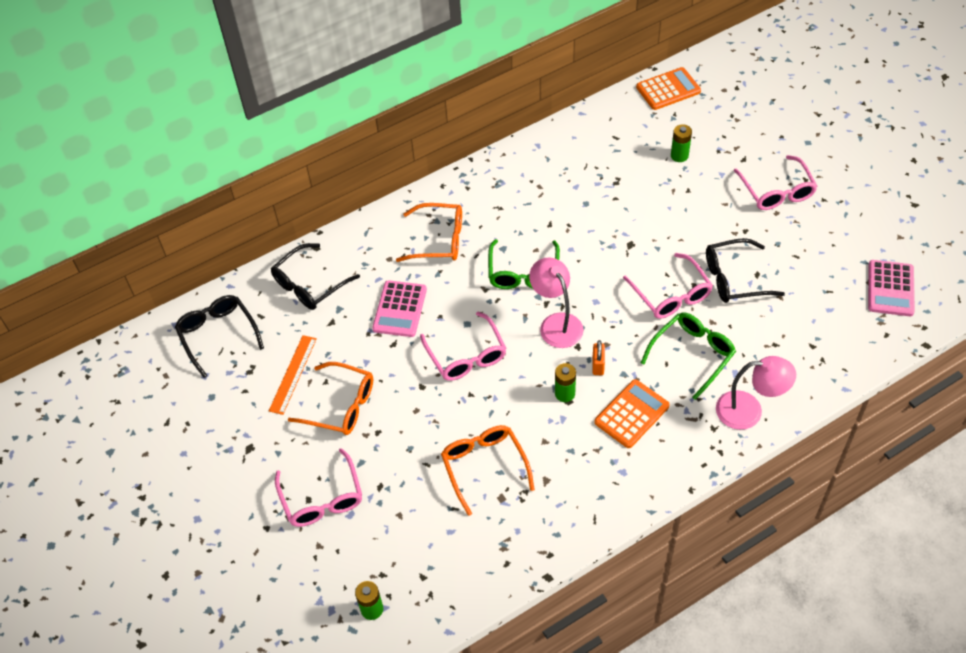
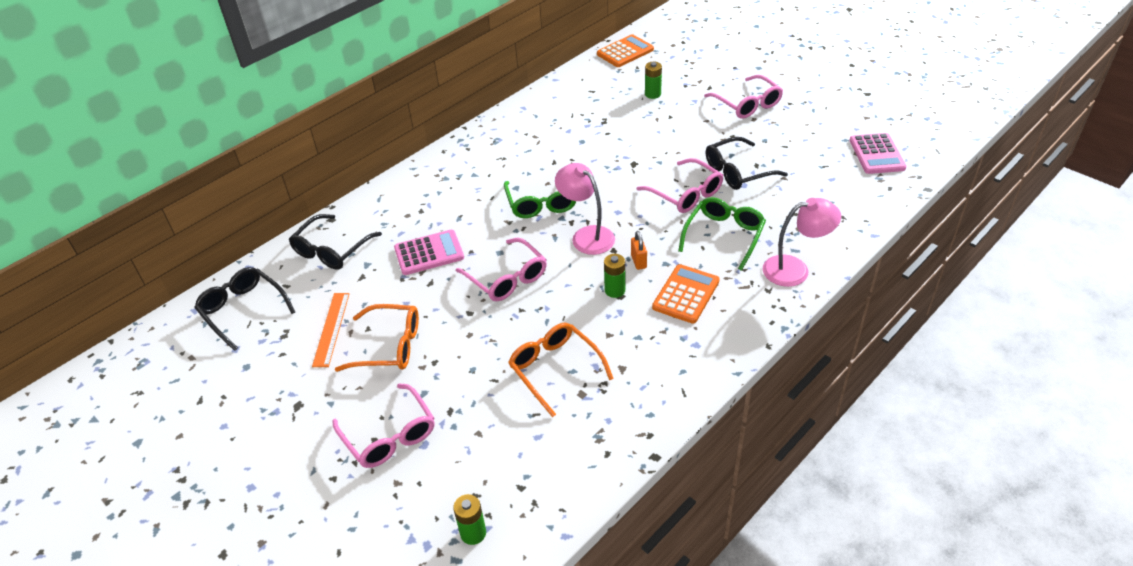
camera: 15 degrees left, 10 degrees down
(400, 309) = (429, 253): pink calculator -> pink calculator turned 105 degrees counterclockwise
(438, 240) = (451, 192): orange glasses -> none

